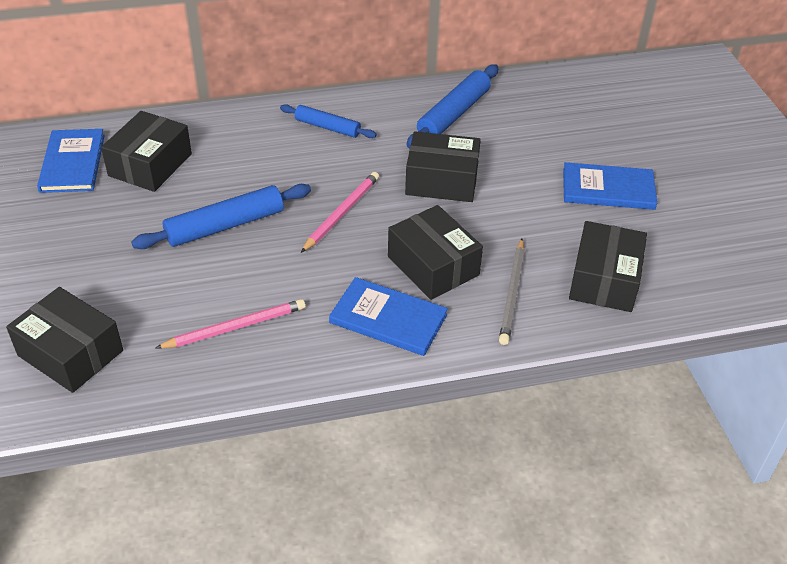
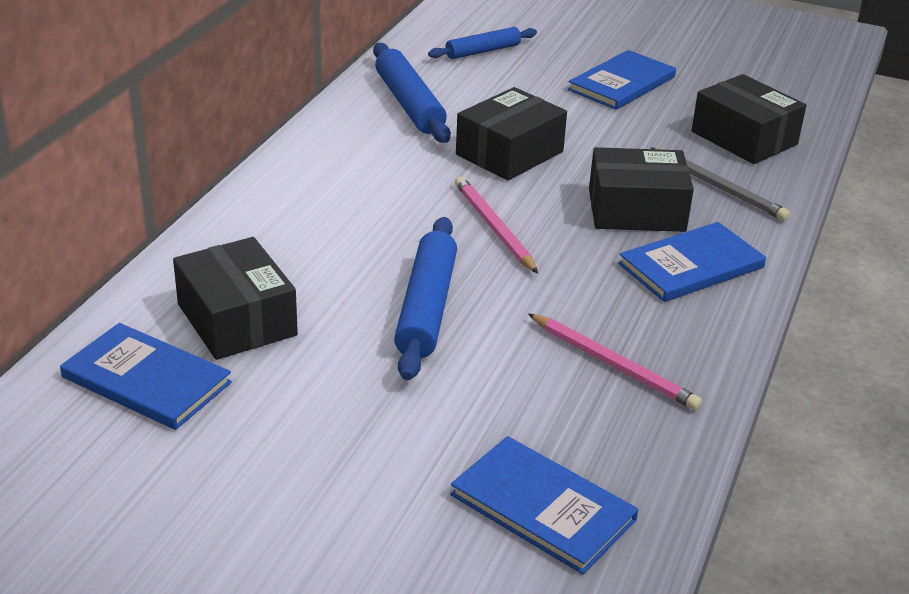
camera: 55 degrees left, 10 degrees down
(70, 353) = (542, 507): black box -> blue book
(235, 327) = (613, 365): pink pencil -> pink pencil turned 120 degrees clockwise
(327, 127) = (330, 178): blue rolling pin -> blue rolling pin (483, 51)

